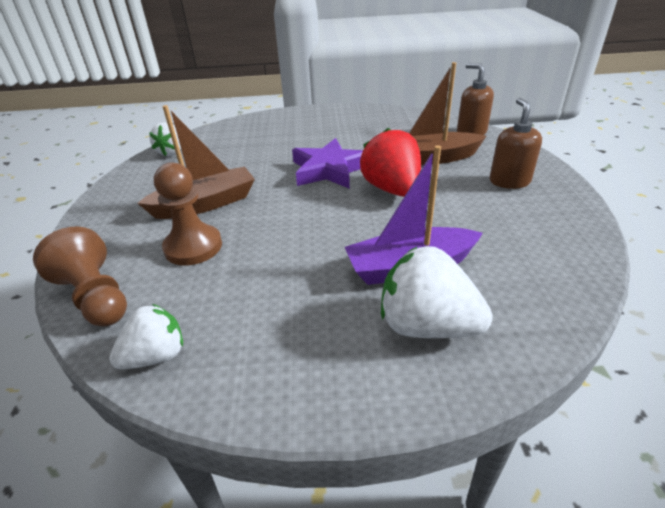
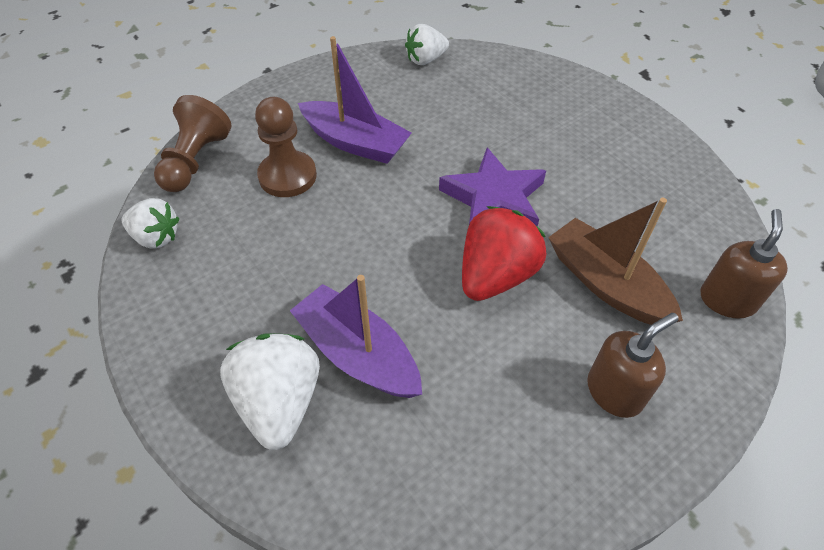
camera: 55 degrees right, 15 degrees up
(205, 204) = (355, 143): brown boat -> purple boat

